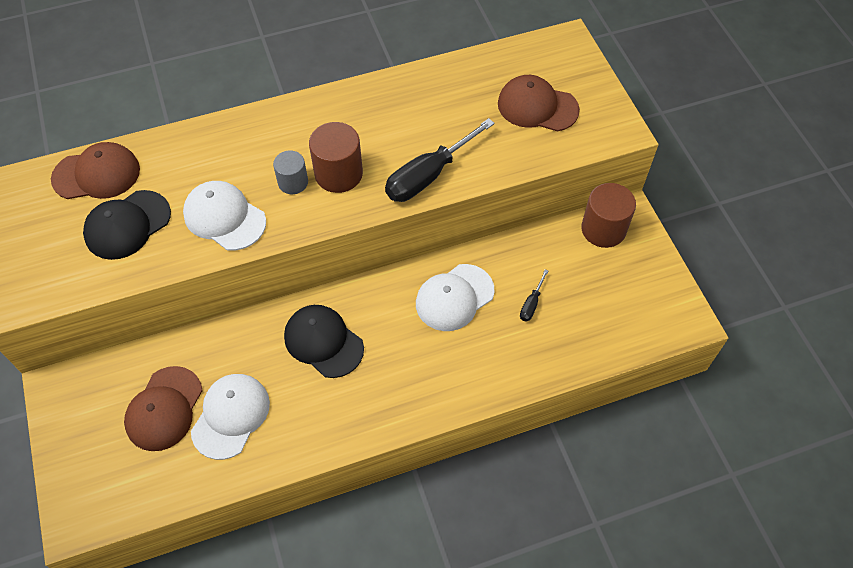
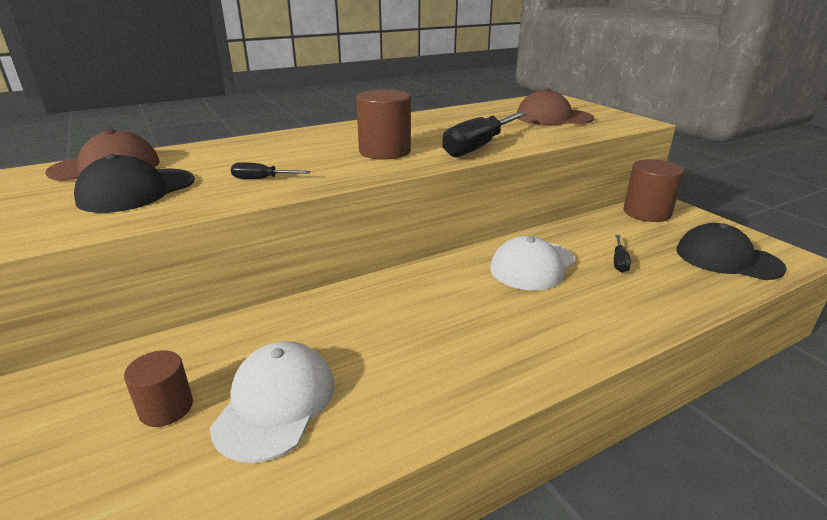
camera: 10 degrees left, 30 degrees down
(164, 409) = (166, 408): brown cap -> brown cylinder
(224, 217) = (261, 179): white cap -> black screwdriver
(293, 182) = (337, 158): grey cylinder -> none
(323, 342) = (393, 314): black cap -> black cap (727, 259)

